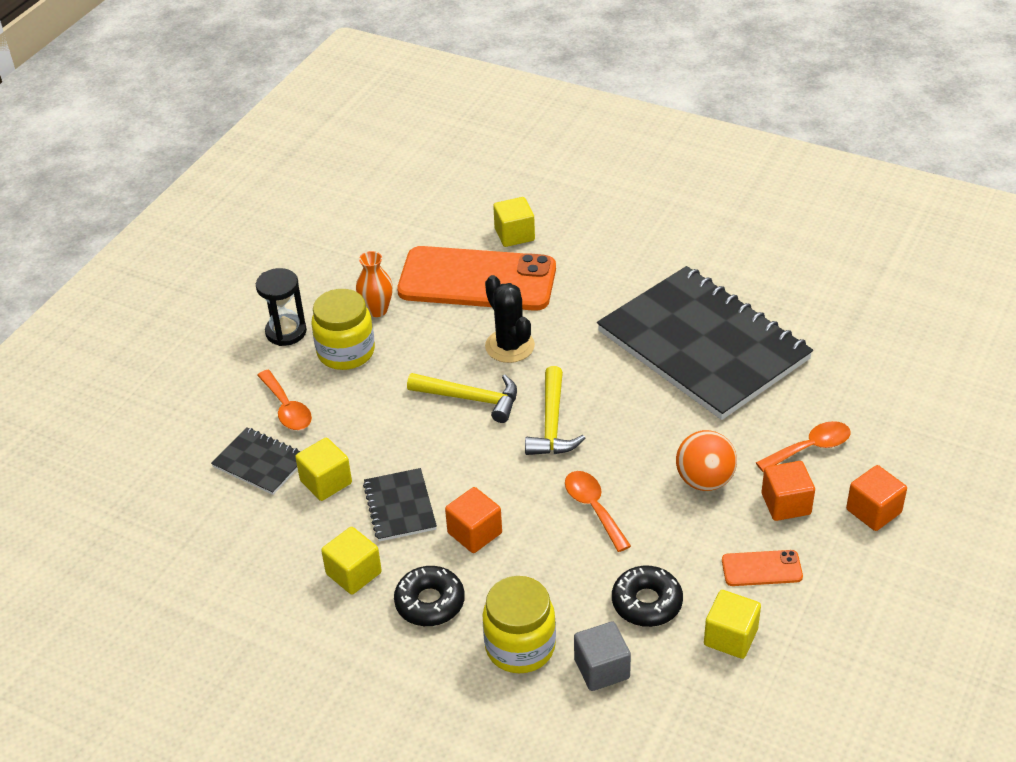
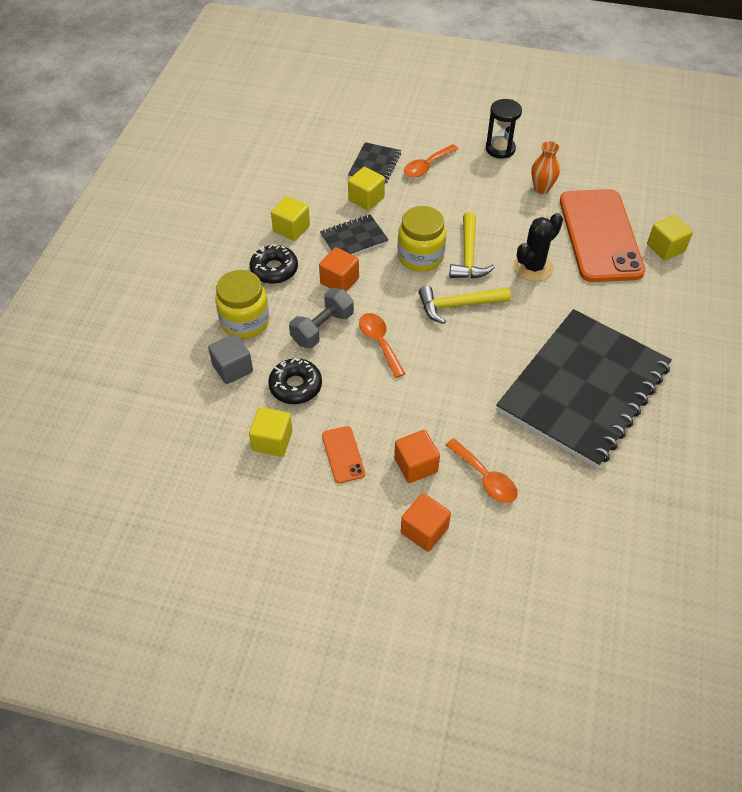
camera: 75 degrees right, 10 degrees up
(346, 352) = (491, 182): yellow jar -> yellow jar (420, 257)
(555, 562) = (322, 328): none -> grey dumbbell
(593, 508) = (379, 342): orange spoon -> orange spoon turned 75 degrees counterclockwise
(704, 480) = (426, 407): orange ball -> none

